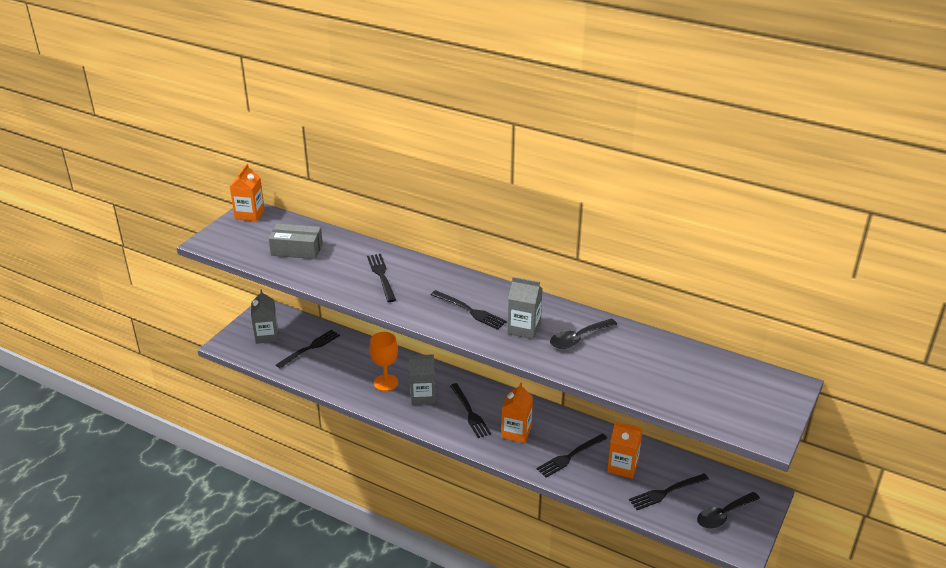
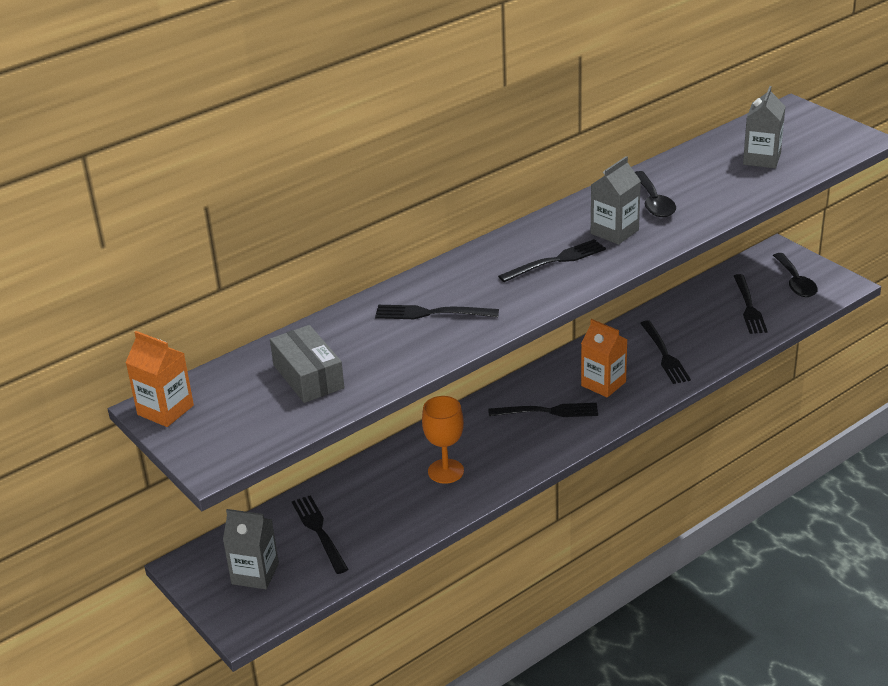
camera: 65 degrees left, 0 degrees up
(297, 250) = (308, 376): grey box -> grey box turned 60 degrees counterclockwise
(422, 396) = (493, 444): grey carton -> grey carton (762, 159)
(622, 466) = (698, 324): orange carton -> none

